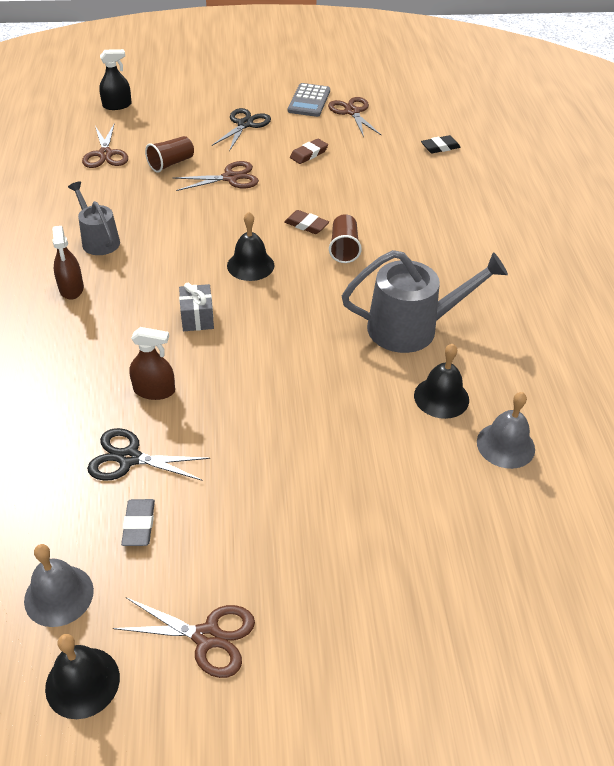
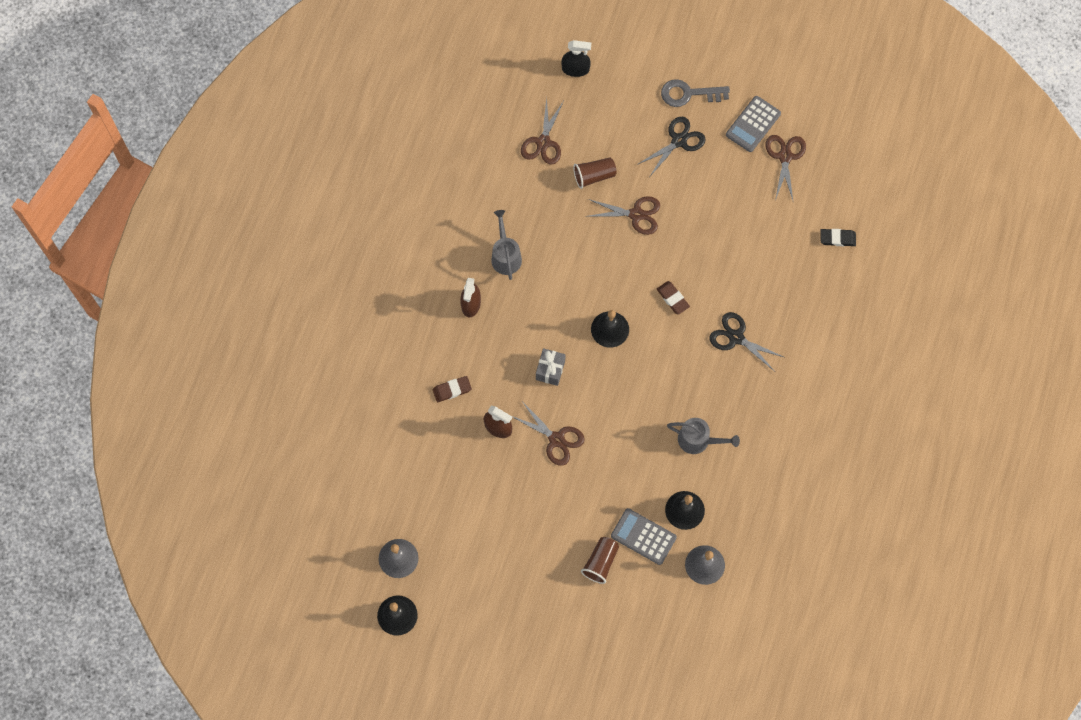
camera: 25 degrees right, 25 degrees up
(129, 458) = (465, 478): black scissors -> black scissors (736, 337)
(139, 525) = (455, 530): grey eraser -> none
(207, 637) = (469, 617): brown scissors -> brown scissors (556, 439)
(237, 97) = (688, 94): none -> grey key
(308, 154) = (716, 205): brown eraser -> brown eraser (452, 390)
(344, 248) = (689, 337): brown cup -> brown cup (600, 562)
(408, 442) = (643, 537): none -> grey calculator
(411, 328) = (698, 440): grey watering can -> grey watering can, size x0.60

